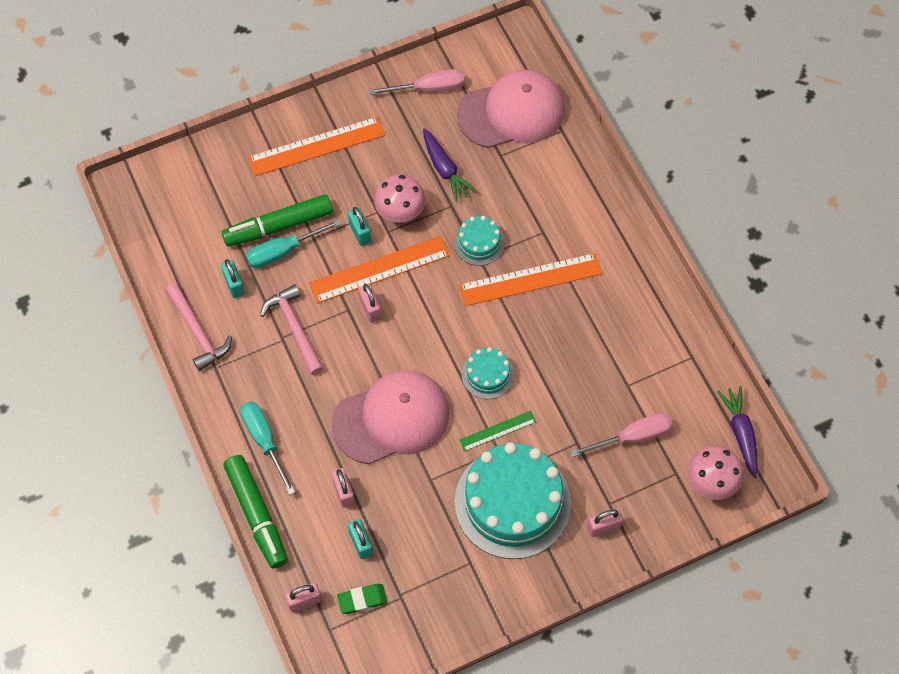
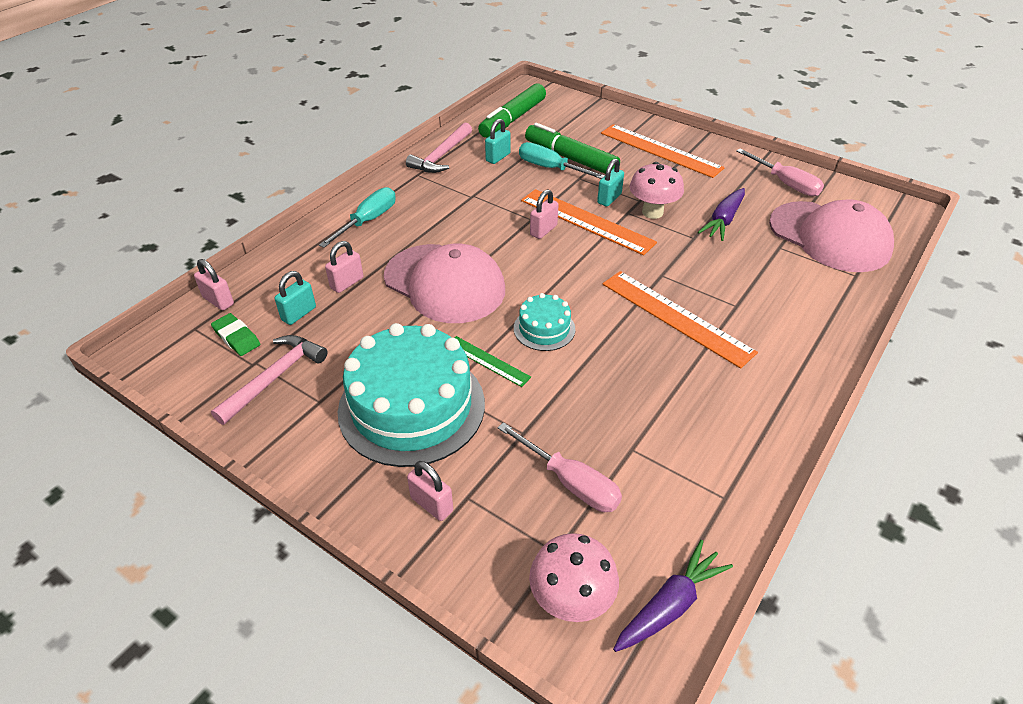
camera: 60 degrees right, 20 degrees down
(256, 515) = (293, 242): green marker -> green marker (512, 119)
(295, 328) = (487, 198): pink hammer -> pink hammer (275, 378)
(479, 243) = (676, 268): turquoise cake -> none

